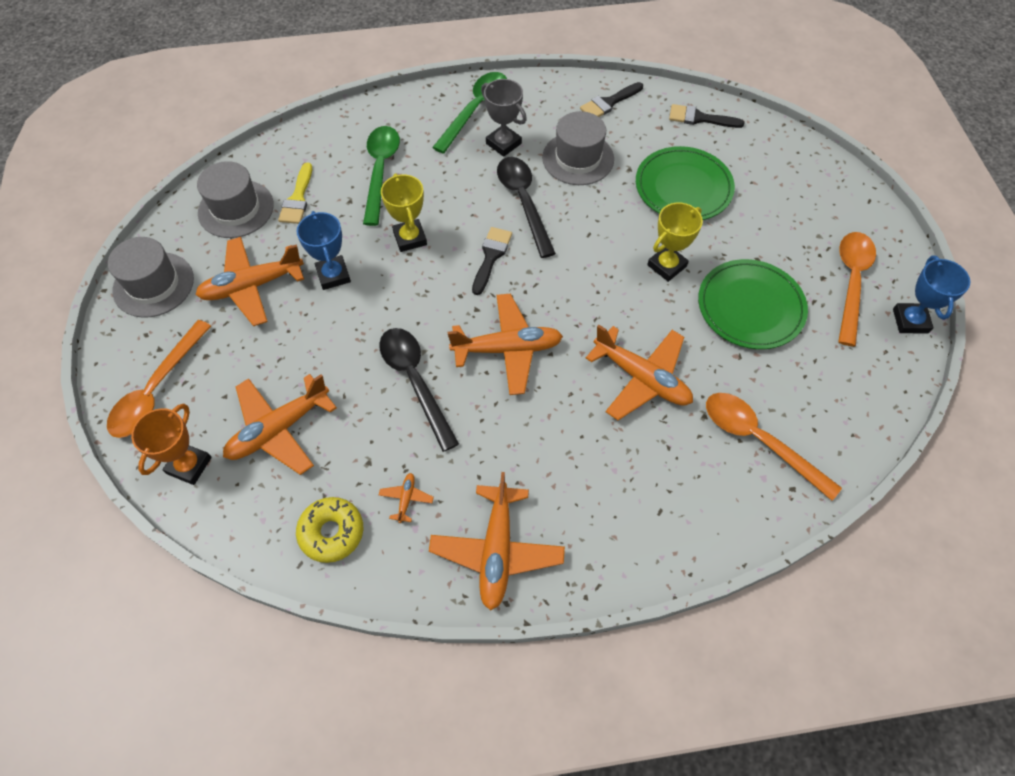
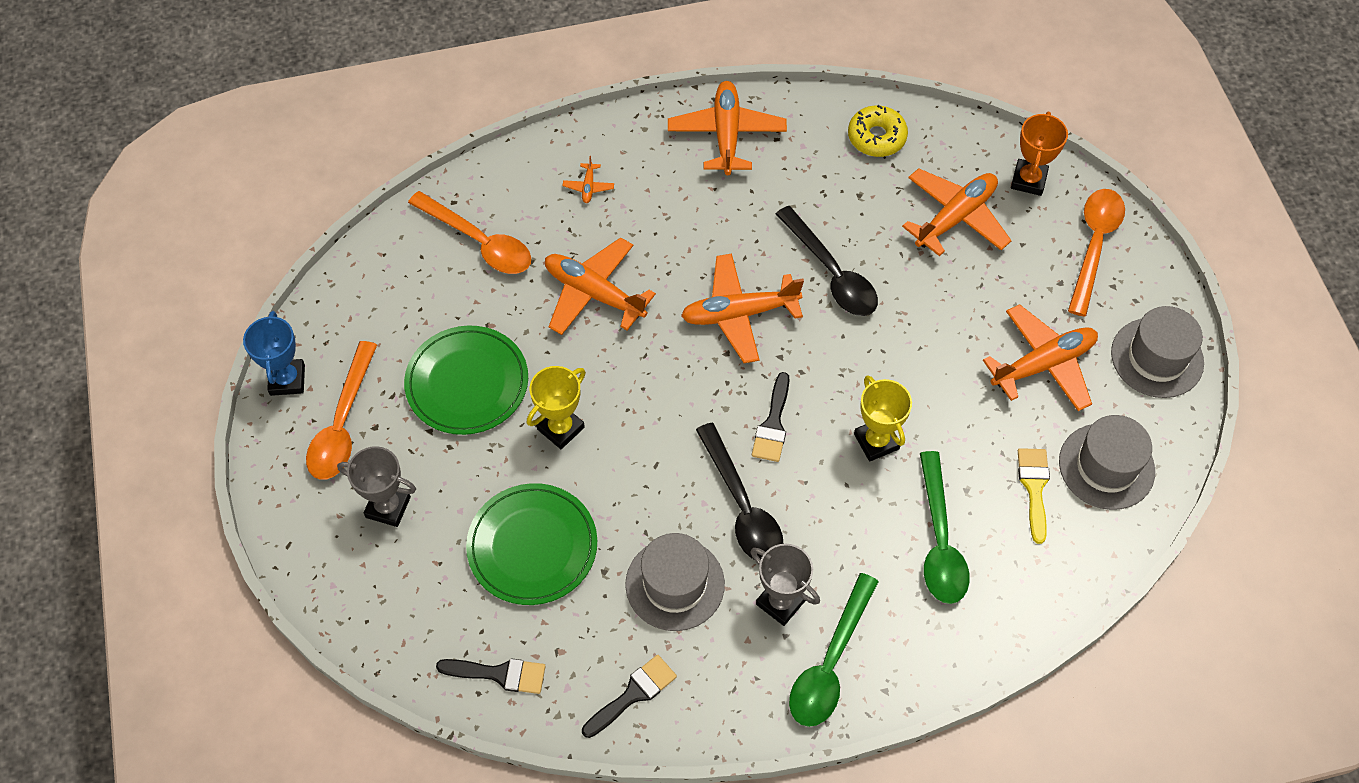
camera: 175 degrees right, 0 degrees up
(333, 275) = (954, 385): blue trophy -> none
(406, 499) = (816, 168): orange plane -> orange plane (588, 187)
(798, 220) = (388, 507): none -> grey trophy

